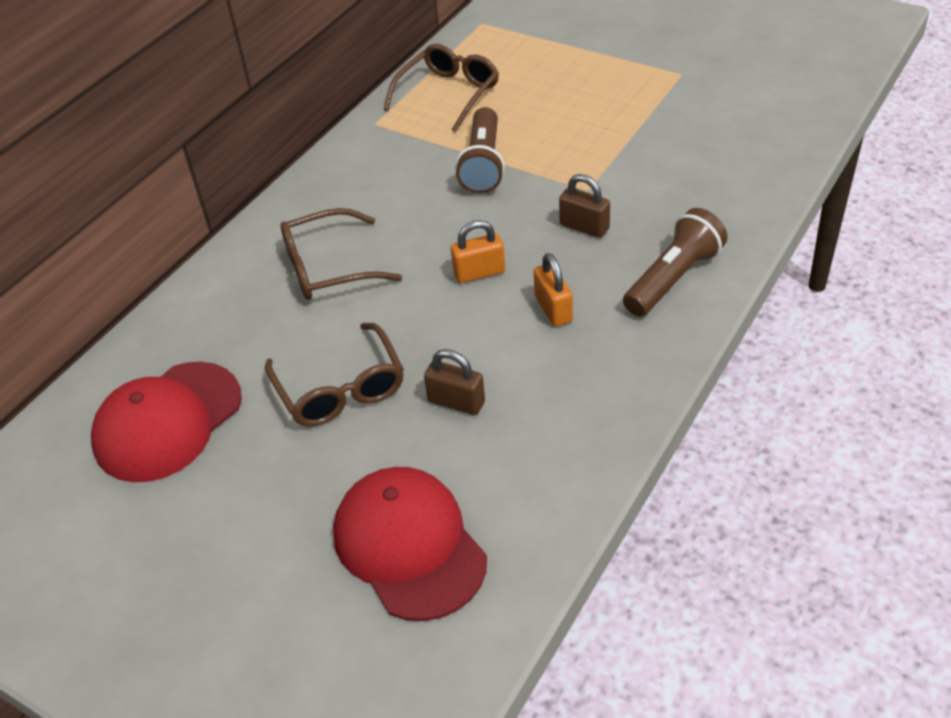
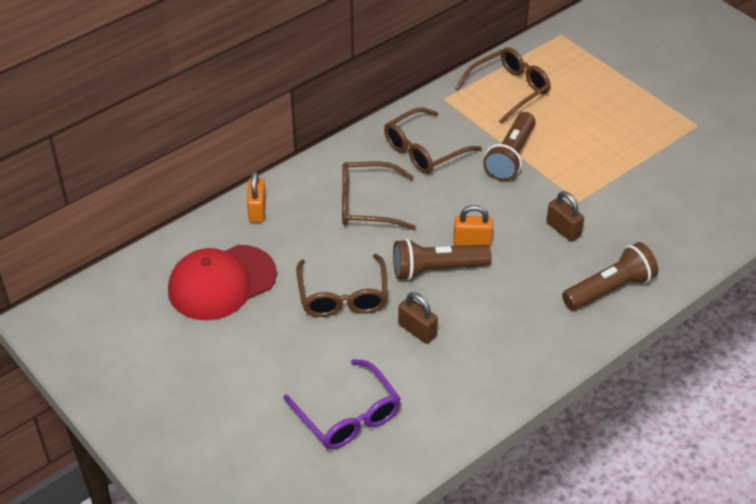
camera: 15 degrees right, 0 degrees up
(375, 186) = (424, 150): none -> brown glasses
(409, 545) = (348, 415): red cap -> purple glasses
(449, 319) = (436, 269): none -> brown flashlight
(553, 309) = (513, 285): orange padlock -> orange padlock (257, 210)

